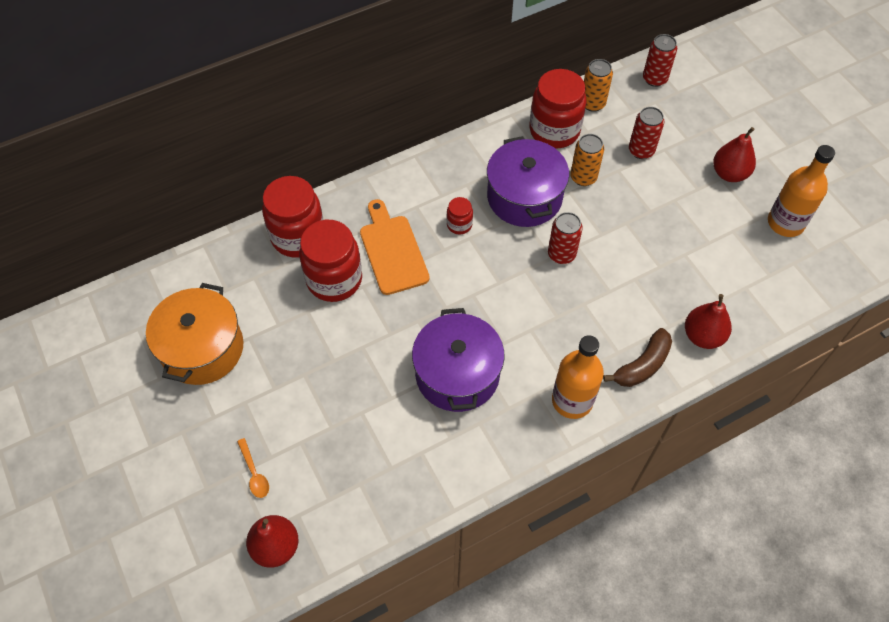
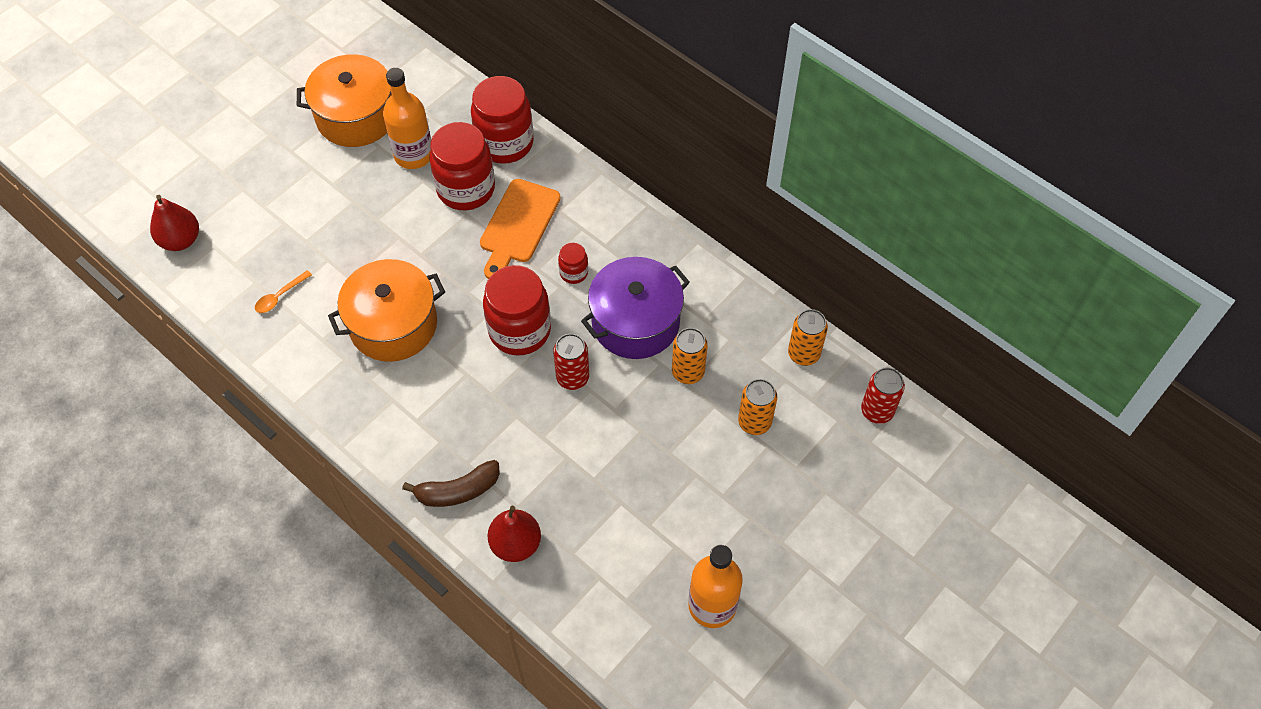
camera: 70 degrees right, 0 degrees up
(254, 473) = (244, 200): orange spoon -> orange spoon (280, 296)
(392, 251) = (518, 225): orange cutting board -> orange cutting board turned 150 degrees clockwise
(457, 374) = (393, 324): purple pot -> orange pot
(554, 131) = (743, 325): red jar -> red jar (519, 330)
(572, 400) = (394, 434): orange bottle -> orange bottle (413, 155)
(641, 150) = (754, 422): red can -> orange can
(642, 365) = (458, 491): brown banana -> brown banana turned 45 degrees counterclockwise
(729, 173) = (762, 527): red pear -> none

